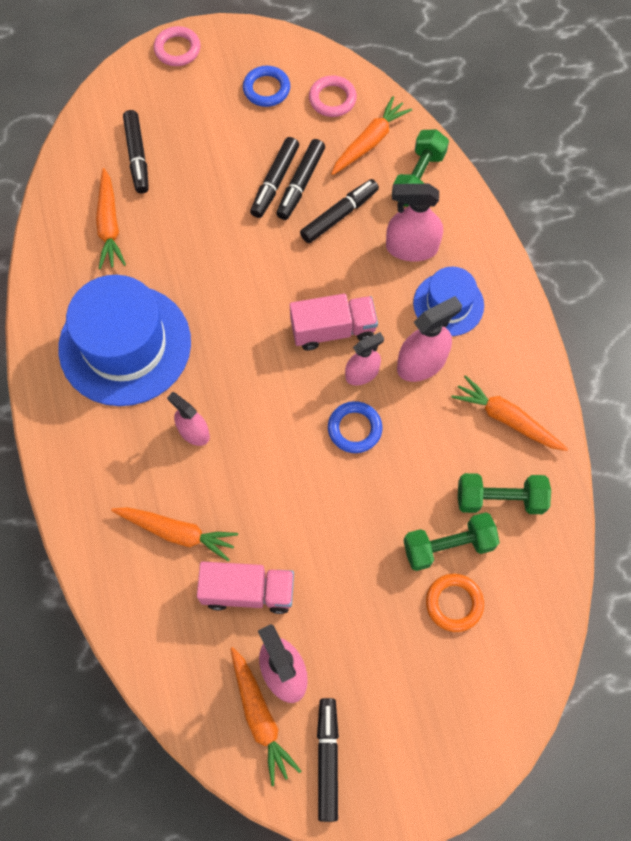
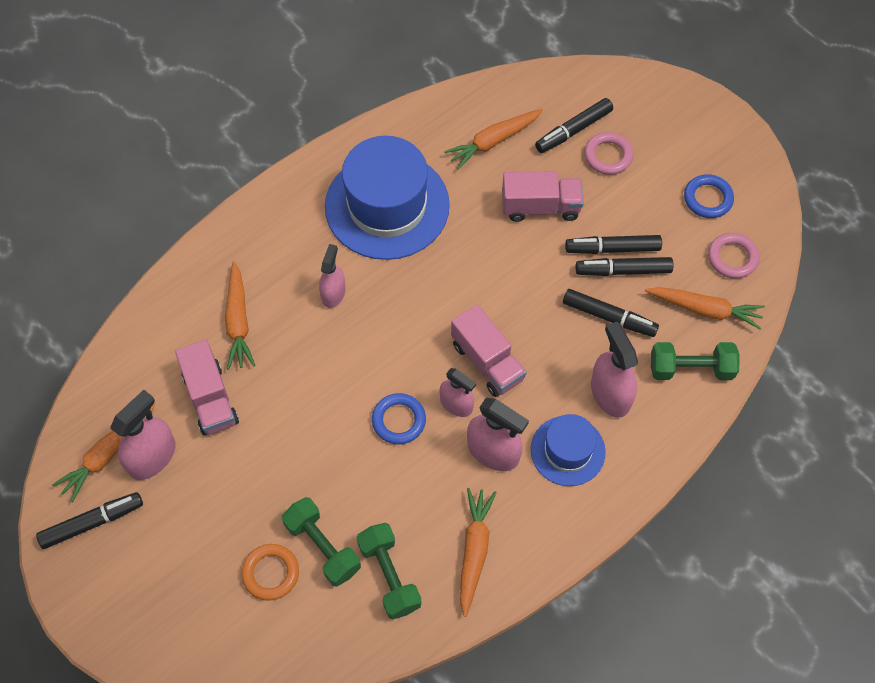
camera: 65 degrees right, 5 degrees down
(177, 49) = (704, 109): pink ring -> pink ring (608, 156)
(201, 218) = (540, 207): none -> pink truck

